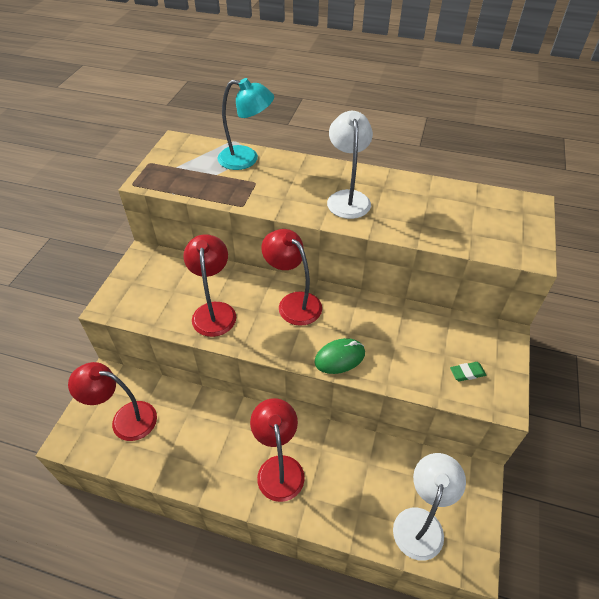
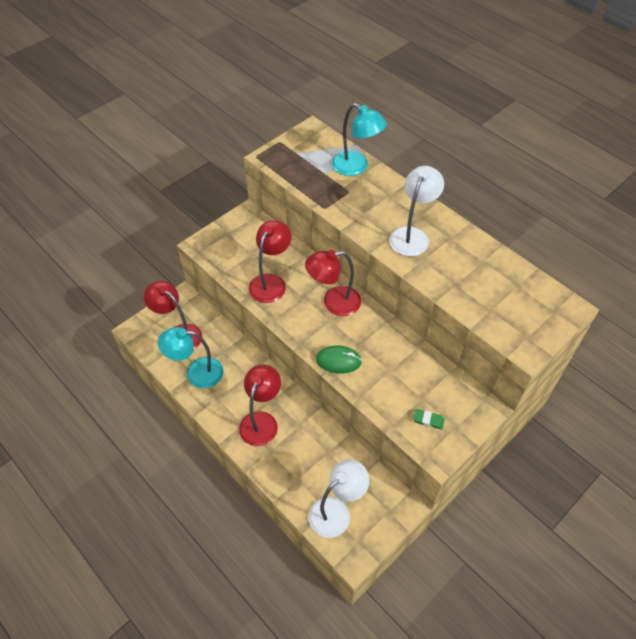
camera: 30 degrees right, 5 degrees up
(172, 453) = (196, 373): none -> turquoise lamp
(293, 303) = (333, 302): red lamp -> red lamp turned 90 degrees counterclockwise

